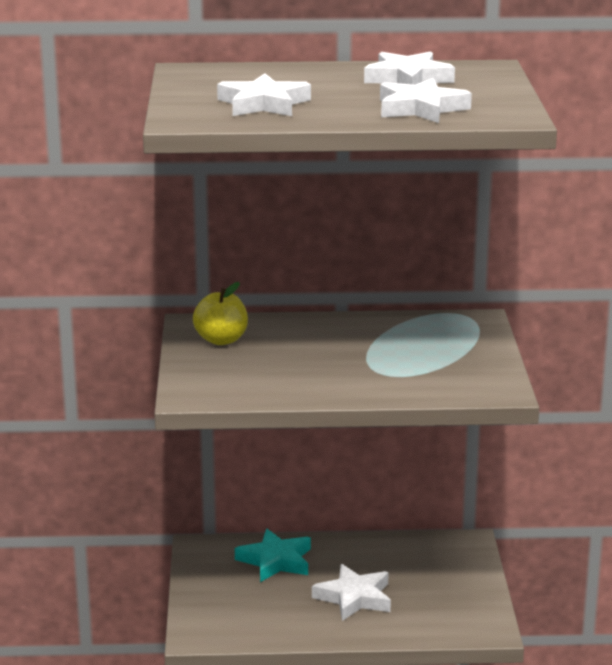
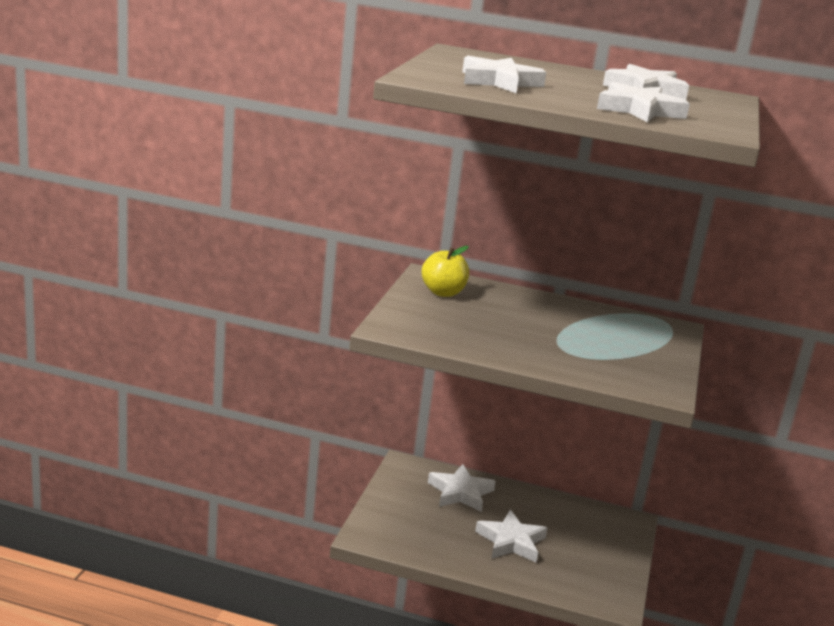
camera: 15 degrees right, 0 degrees up
(275, 561) = (460, 492): turquoise star -> white star

